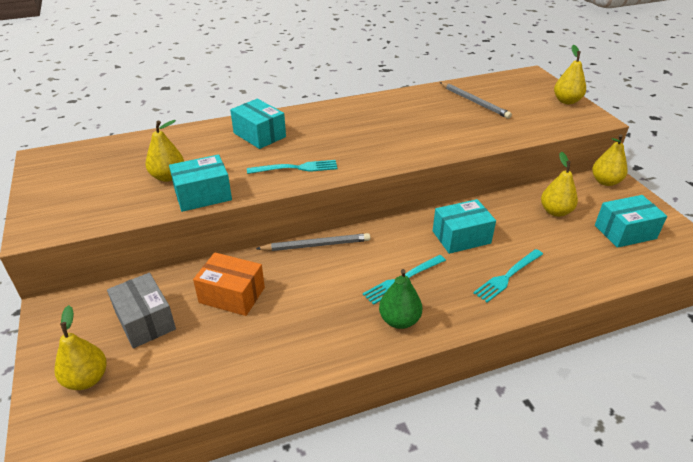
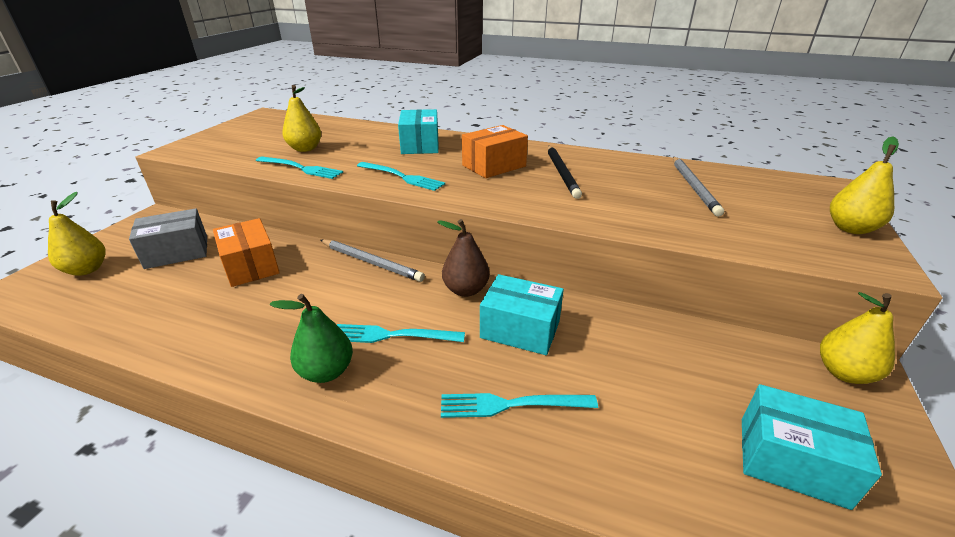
camera: 40 degrees right, 5 degrees down
(145, 321) = (177, 252): grey box -> grey box turned 60 degrees clockwise
(203, 195) = (301, 168): turquoise box -> turquoise fork
(342, 132) = (494, 166): none -> orange box
(392, 120) = (562, 173): none -> black pencil
(402, 231) = (465, 290): none -> brown pear
(555, 211) = (695, 368): yellow pear -> none

